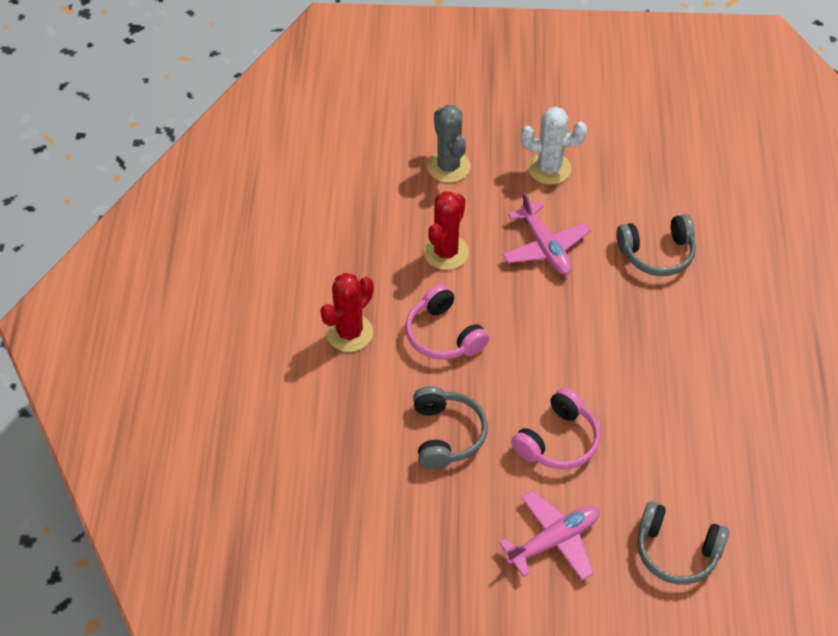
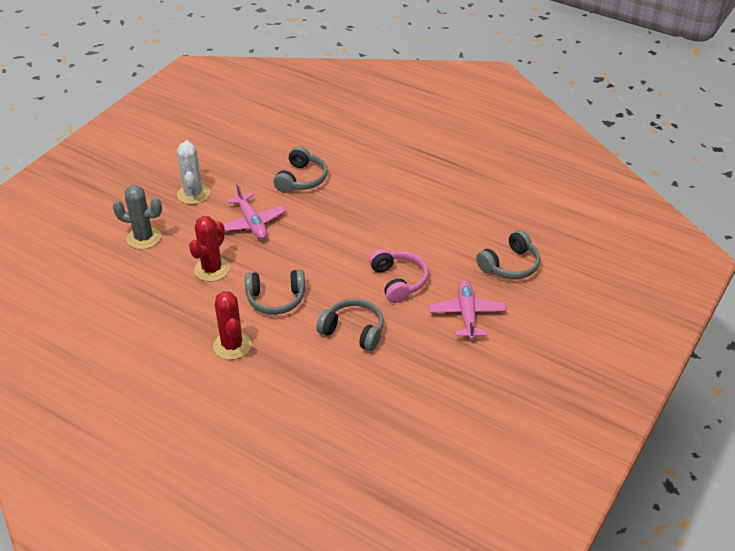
camera: 60 degrees left, 10 degrees down
(443, 335) = (276, 299): pink headphones -> grey headphones
(446, 252) = (212, 269): red cactus -> red cactus turned 60 degrees clockwise
(545, 247) = (252, 223): pink plane -> pink plane turned 60 degrees clockwise
(549, 168) = (193, 194): white cactus -> white cactus turned 45 degrees counterclockwise

